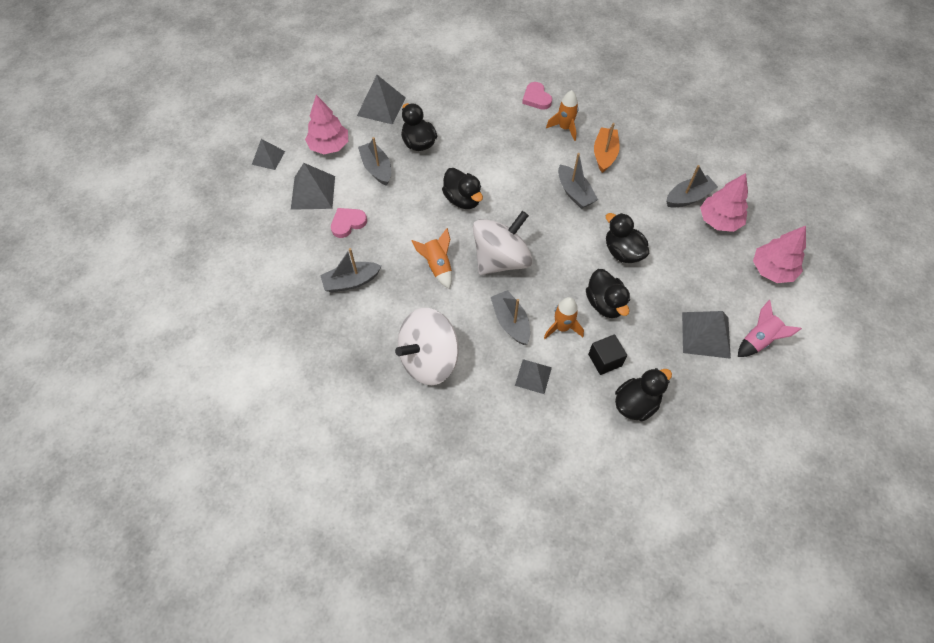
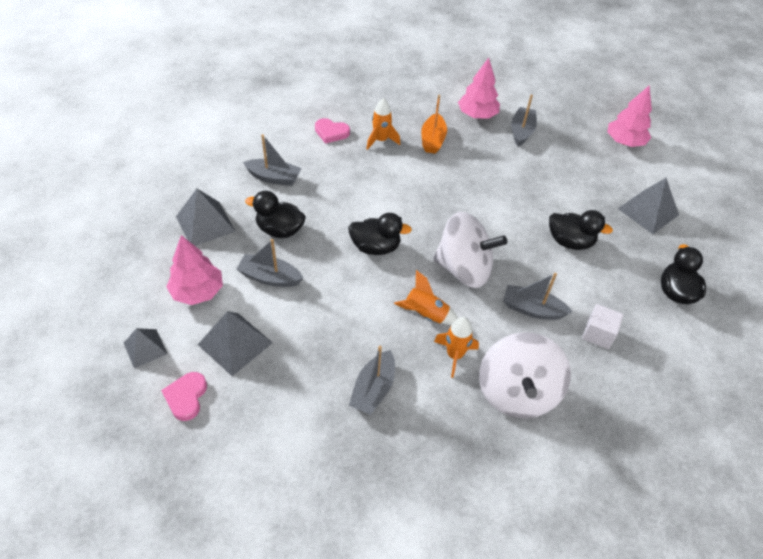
camera: 50 degrees left, 10 degrees down
(348, 223) = (304, 343): pink heart -> pink heart (186, 397)
(501, 259) = (464, 269): white spinning top -> white spinning top turned 105 degrees clockwise
(533, 376) = (598, 334): grey pyramid -> white cube
(562, 327) = (568, 282): orange rocket -> orange rocket (454, 355)
(574, 193) = (449, 181): grey boat -> grey boat (274, 178)
(604, 154) = (432, 140): orange boat -> orange boat turned 135 degrees counterclockwise
(605, 360) = (621, 280): black cube -> none
(622, 252) = (533, 198): black duck -> none
(719, 220) = (558, 133): pink tree -> pink tree (477, 115)
(758, 340) = (676, 191): pink rocket -> none

